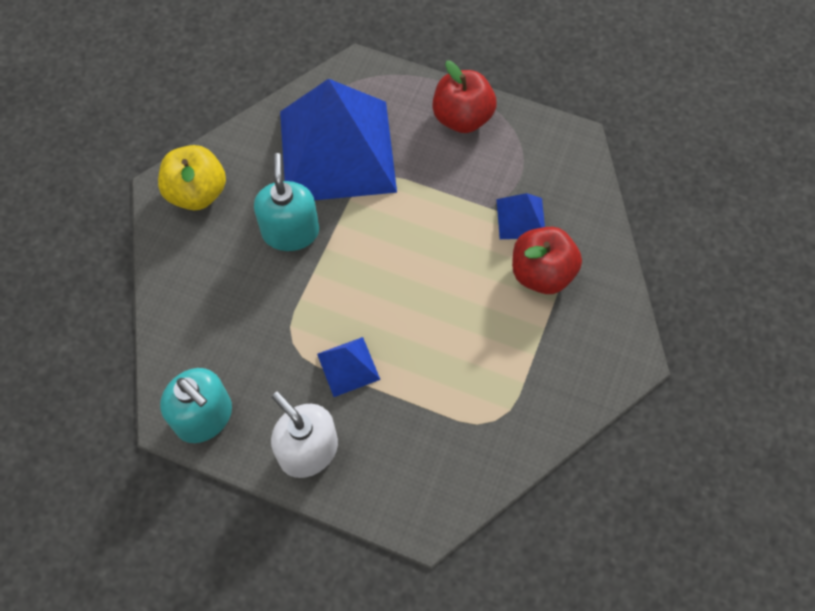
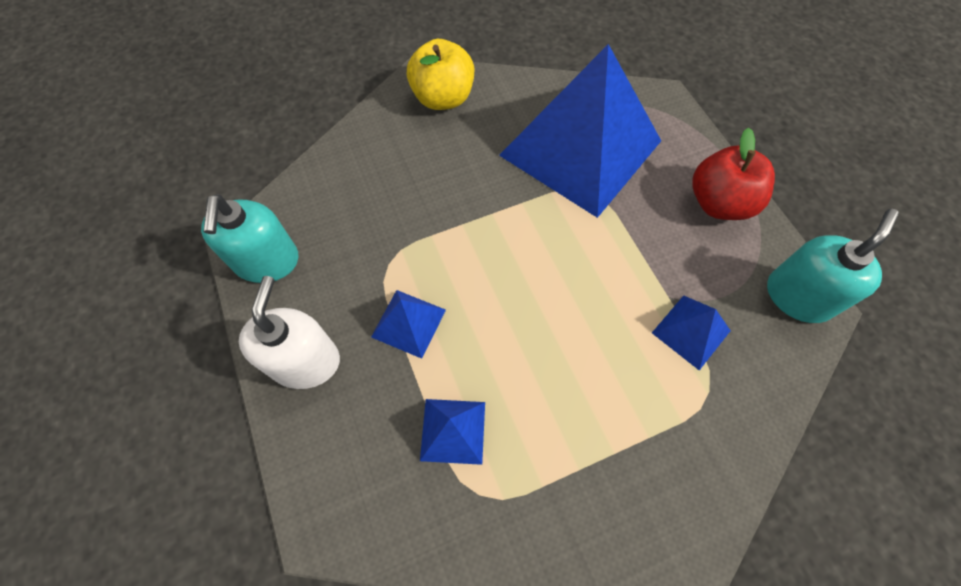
camera: 45 degrees right, 0 degrees up
(290, 231) = (479, 179): turquoise soap dispenser -> turquoise soap dispenser (798, 296)
(444, 401) = (453, 430): none -> blue pyramid
(541, 273) = (662, 399): red apple -> none

